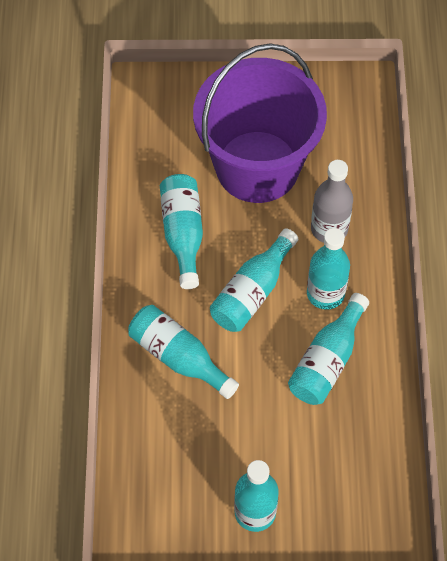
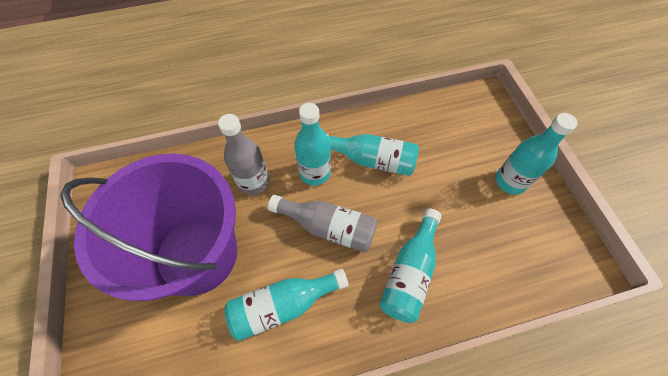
camera: 105 degrees left, 0 degrees up
(252, 292) = (328, 227): turquoise bottle -> grey bottle

